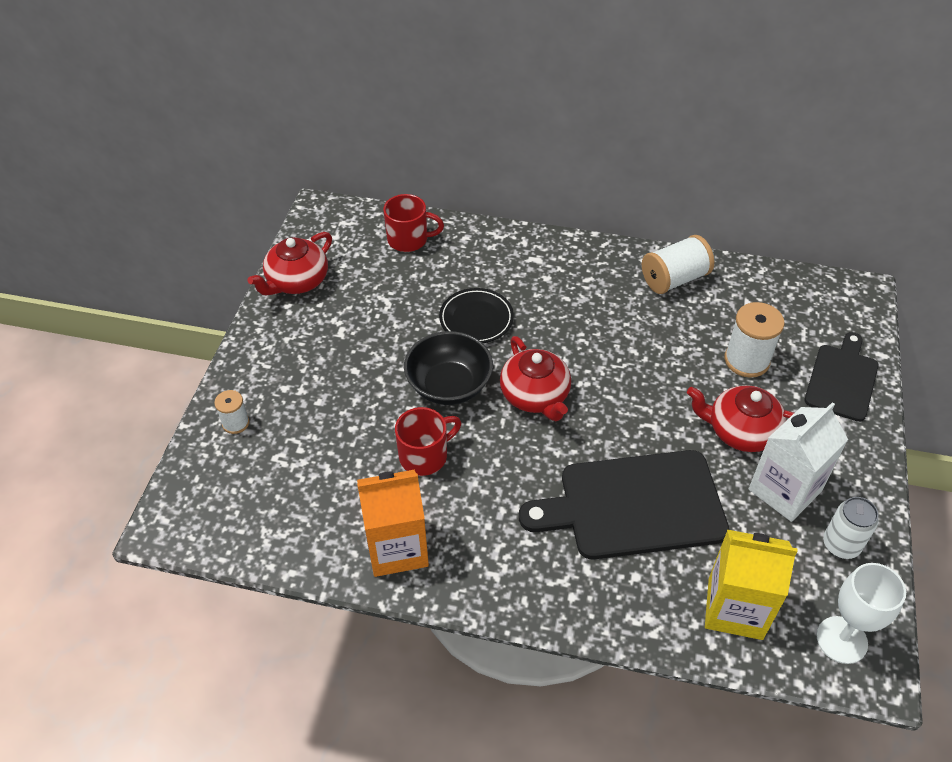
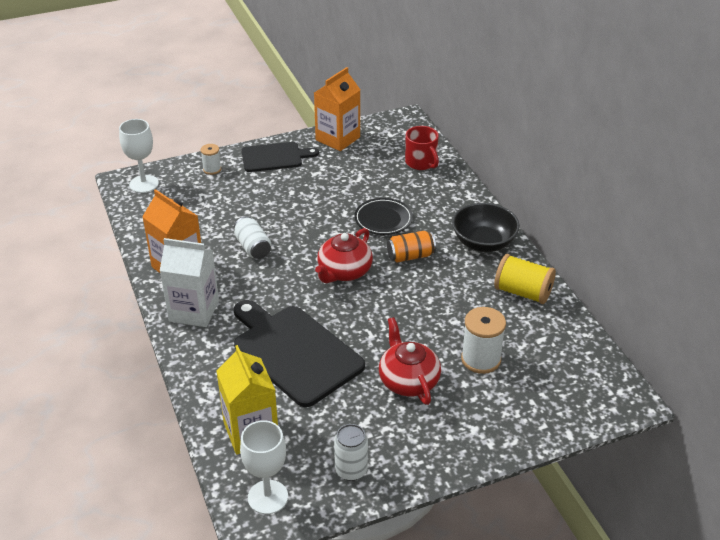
camera: 55 degrees right, 10 degrees down
(194, 508) = (144, 184): none -> white goblet
(296, 281) = (338, 138): red teapot -> orange carton
(425, 456) = (253, 247): red mug -> white can
(449, 385) = (316, 233): black bowl -> black bowl (483, 242)
(554, 329) = (410, 256): none -> orange can
(674, 279) = (523, 292): white spool -> yellow spool
(784, 490) = (374, 423): white carton -> white carton (194, 311)
(842, 379) = (516, 419): black cutting board -> black cutting board (274, 157)

